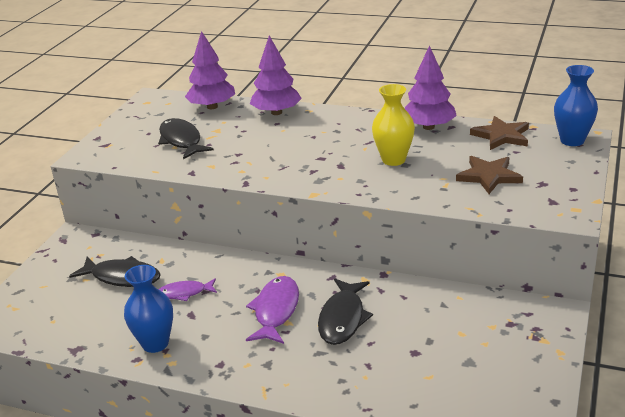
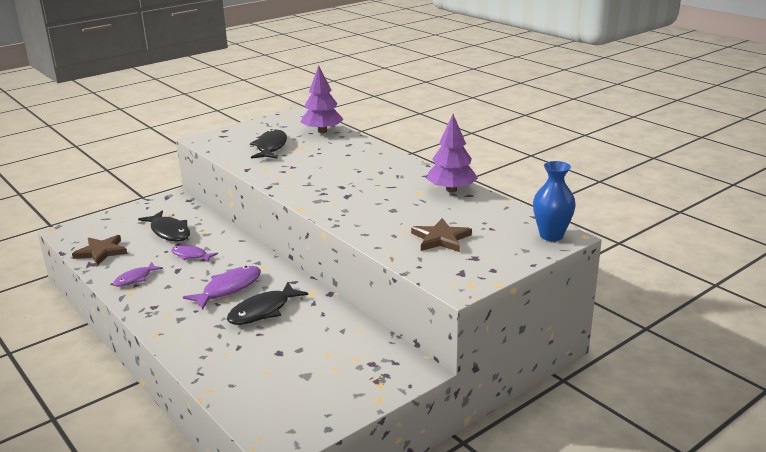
camera: 30 degrees right, 5 degrees down
(155, 343) = (135, 279): blue vase -> purple fish
(276, 112) = (358, 147): purple tree -> none
(393, 160) = (389, 204): yellow vase -> none
(501, 136) = (498, 214): brown star -> brown star (101, 252)

